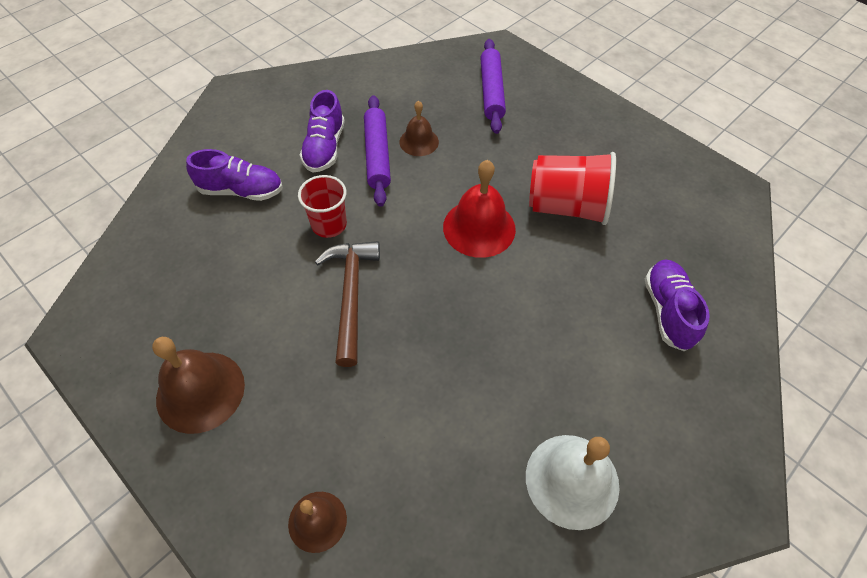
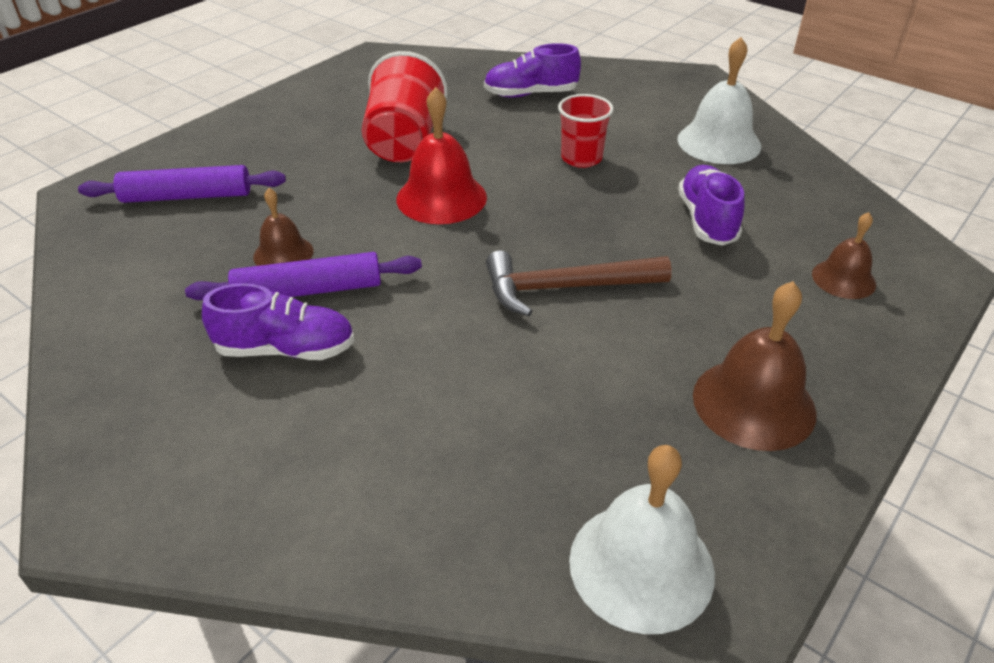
camera: 95 degrees left, 15 degrees down
(112, 296) = (641, 565): none -> white bell
(241, 191) = (383, 438): purple shoe -> purple shoe (707, 220)
(329, 225) = (449, 323): red cup -> red cup (581, 158)

